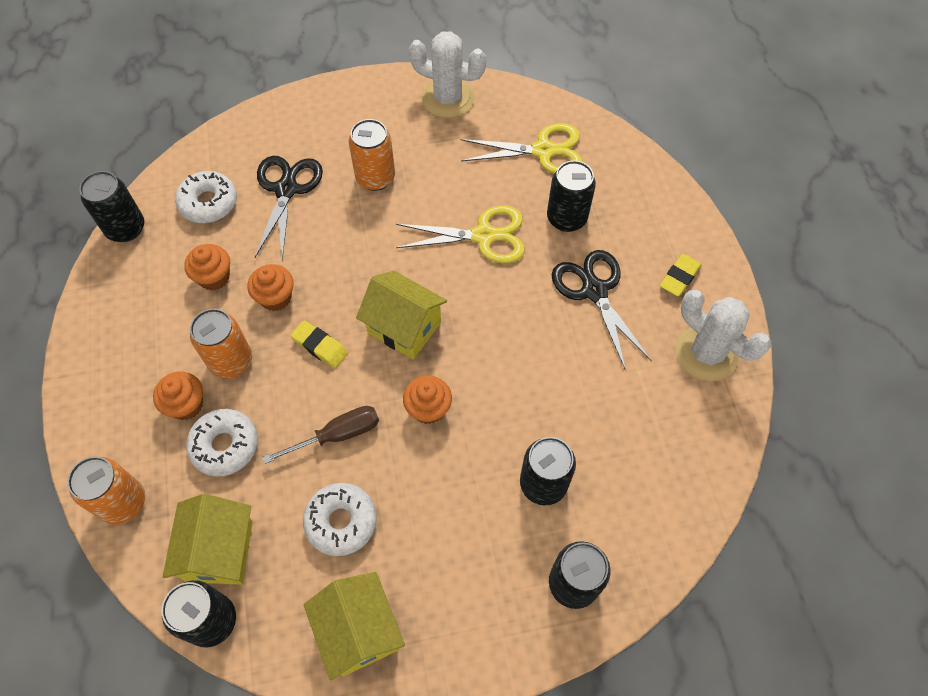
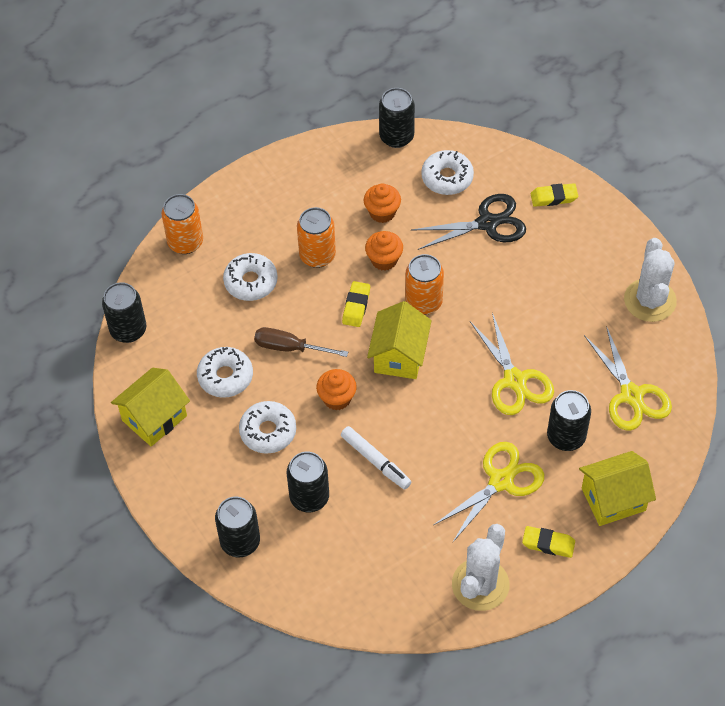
camera: 70 degrees right, 5 degrees down
(186, 405) = (271, 244): orange cupcake -> none
(219, 551) = (175, 313): yellow house -> yellow house (613, 499)
(290, 125) = (554, 197): none -> yellow eraser
(337, 435) = (289, 347): brown screwdriver -> brown screwdriver turned 150 degrees clockwise
(375, 178) = (532, 280): orange can -> orange can (423, 302)
(438, 499) = (268, 431): none -> white donut
(523, 398) = (375, 460): none -> white marker
(594, 291) = (501, 481): black scissors -> yellow scissors

